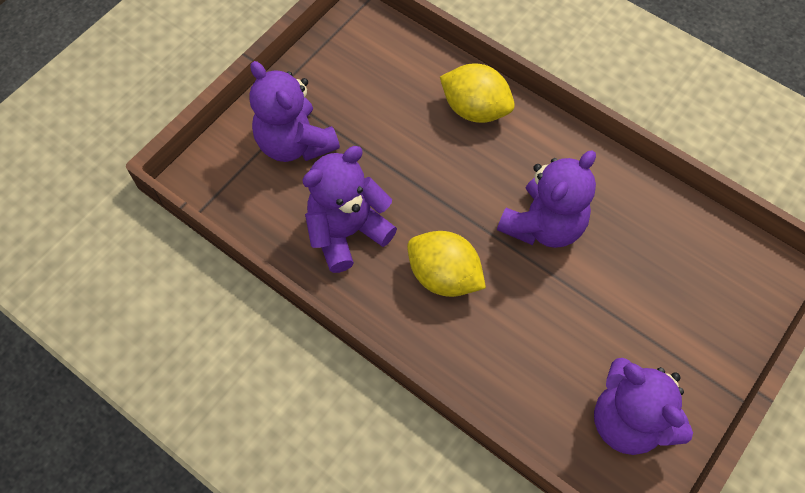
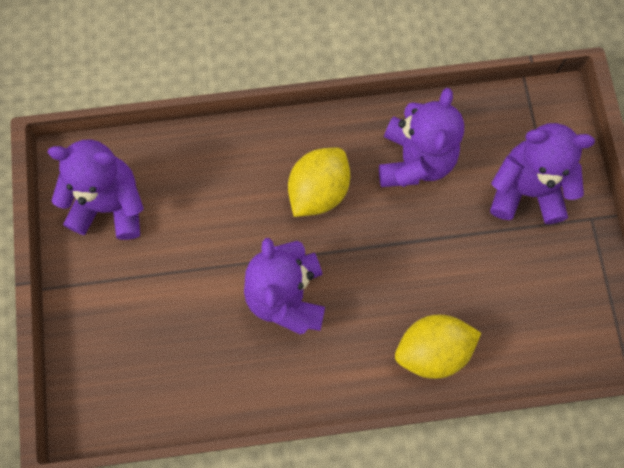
camera: 135 degrees right, 10 degrees up
(444, 276) = (318, 191): yellow lemon -> yellow lemon turned 45 degrees counterclockwise

